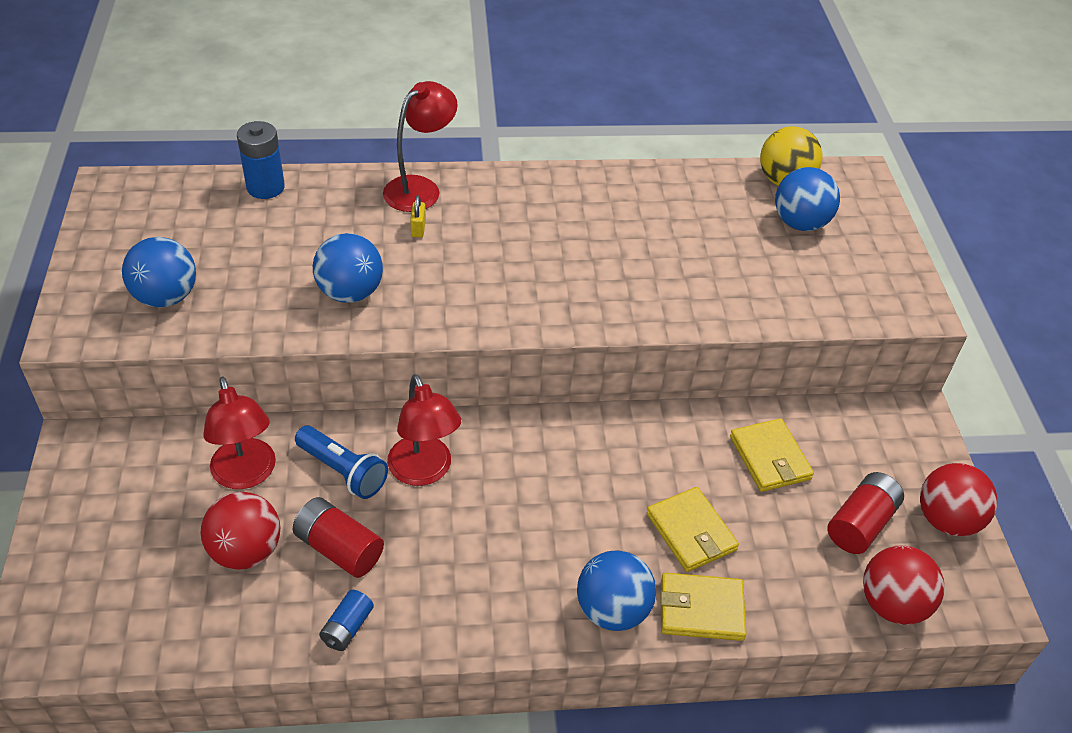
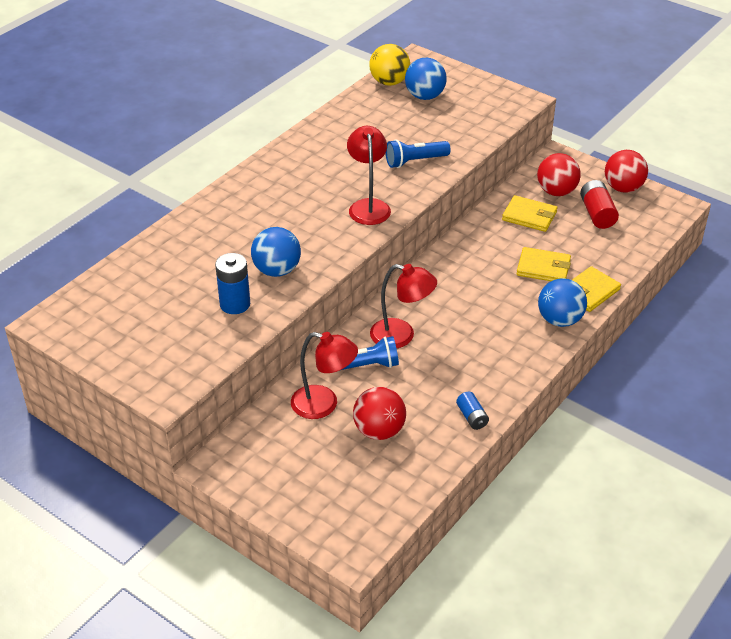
camera: 45 degrees left, 5 degrees down
(166, 297) = (186, 342): blue ball -> none
(265, 187) = (140, 259): blue battery -> blue battery (235, 304)
(339, 548) = (417, 394): red battery -> none
(418, 228) = (257, 220): yellow padlock -> none
(420, 188) = (224, 202): red lamp -> red lamp (368, 206)
(671, 286) = (415, 161): none -> blue flashlight
(892, 604) = (648, 233): red ball -> red ball (556, 192)

